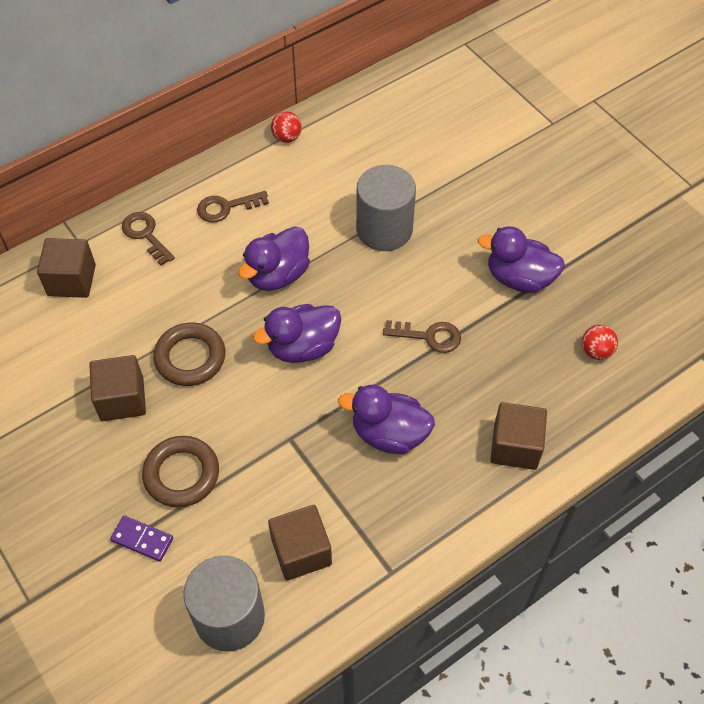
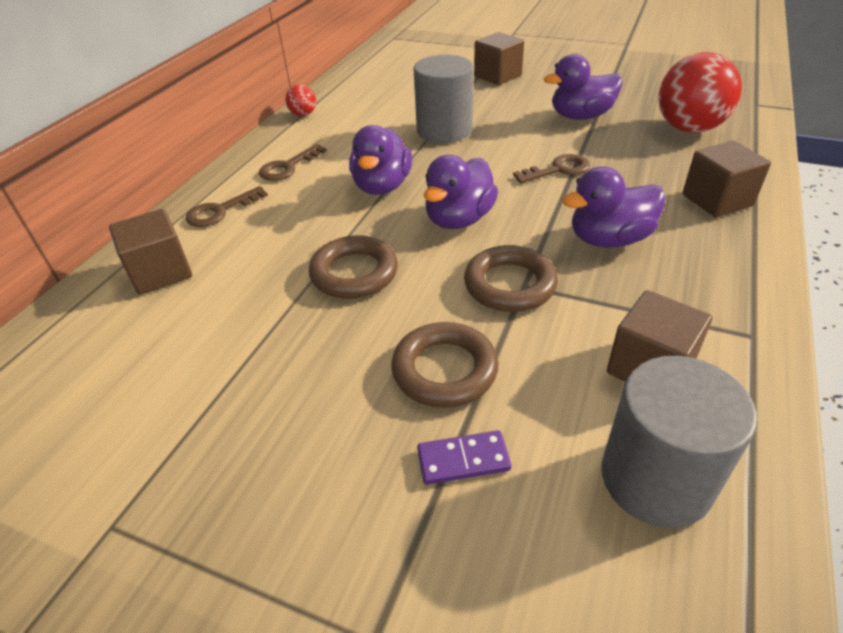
camera: 30 degrees left, 15 degrees down
(122, 399) = (308, 339): brown cube -> brown cube (497, 76)
(145, 235) = (220, 211): brown key -> brown key turned 60 degrees counterclockwise
(280, 432) = (509, 285): none -> brown ring
(596, 351) = (688, 128): red ball -> red ball, size x2.21

